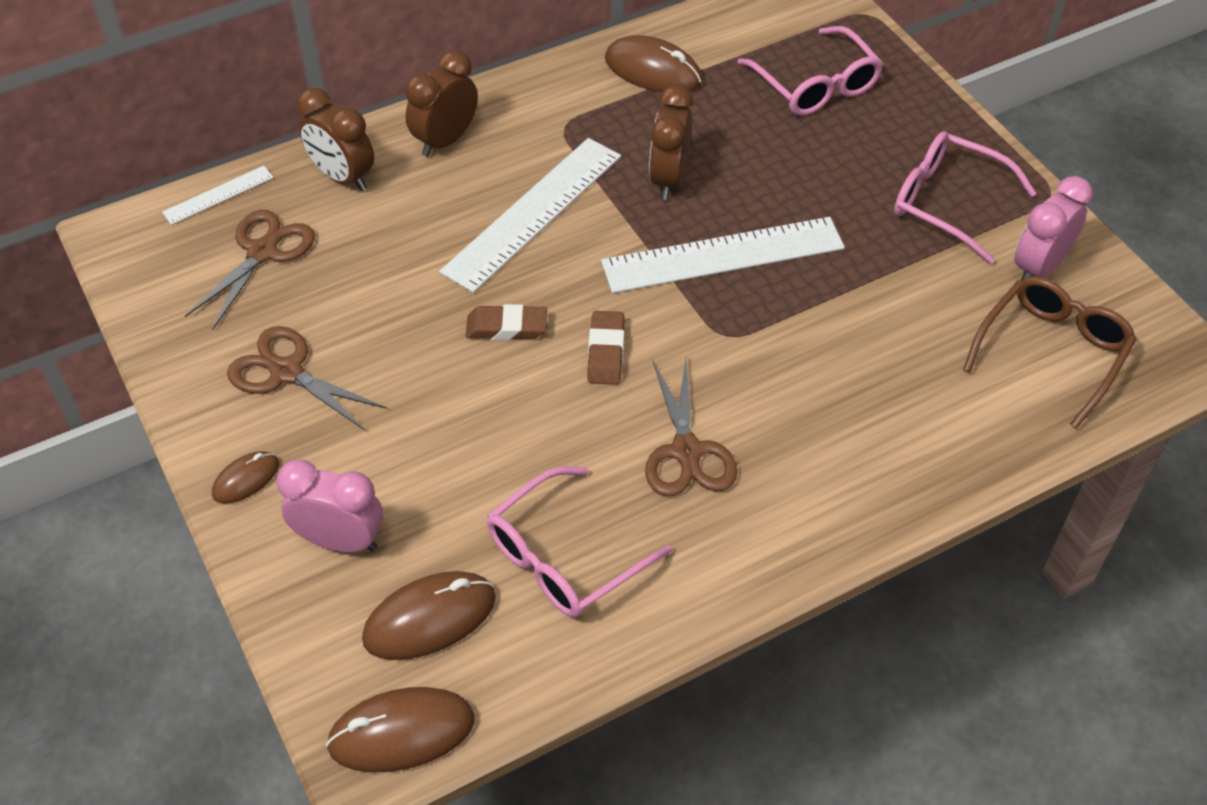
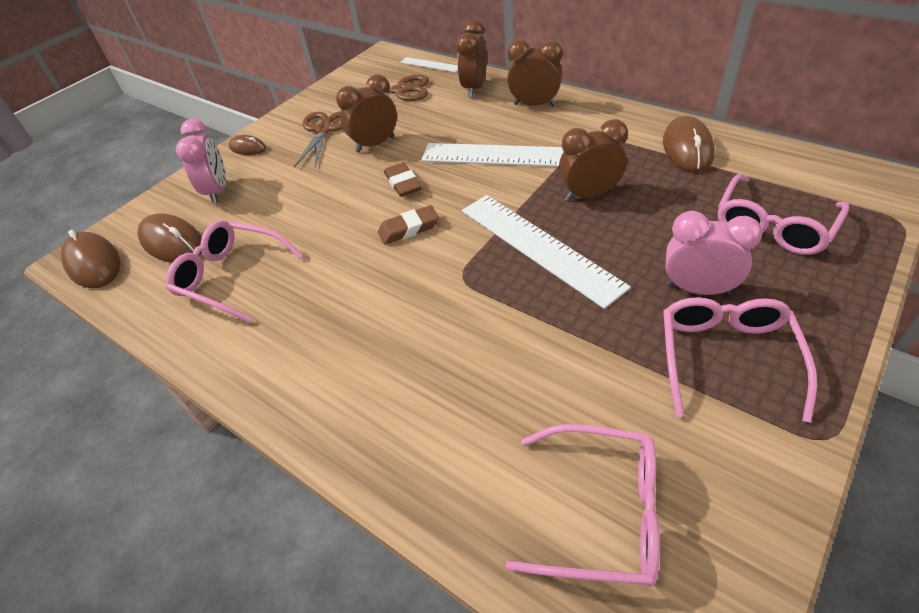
camera: 70 degrees right, 5 degrees down
(385, 326) = (375, 144): none -> brown clock
(687, 451) = (342, 298): brown scissors -> none
(1039, 268) = (710, 462): pink clock -> pink clock (698, 289)
(1052, 352) = (601, 512): brown glasses -> pink glasses

